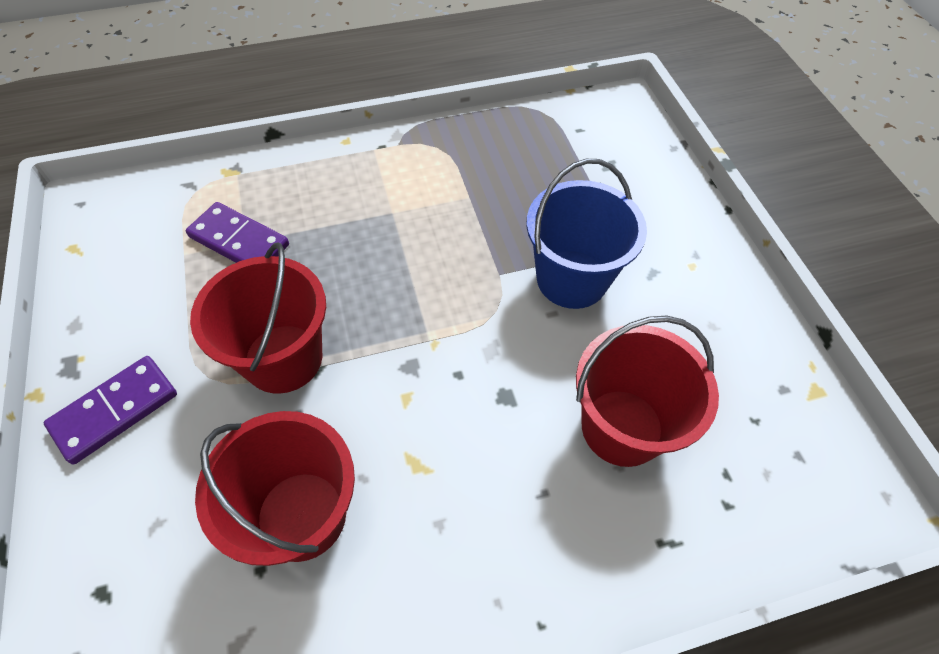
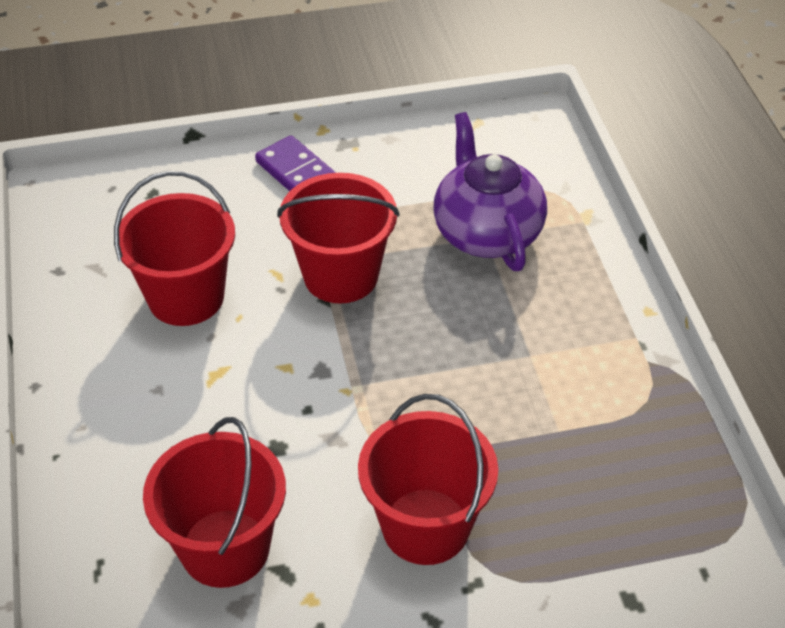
camera: 95 degrees right, 10 degrees down
(239, 241) = (486, 232): purple domino -> purple teapot
(571, 279) = (425, 526): blue bucket -> red bucket

